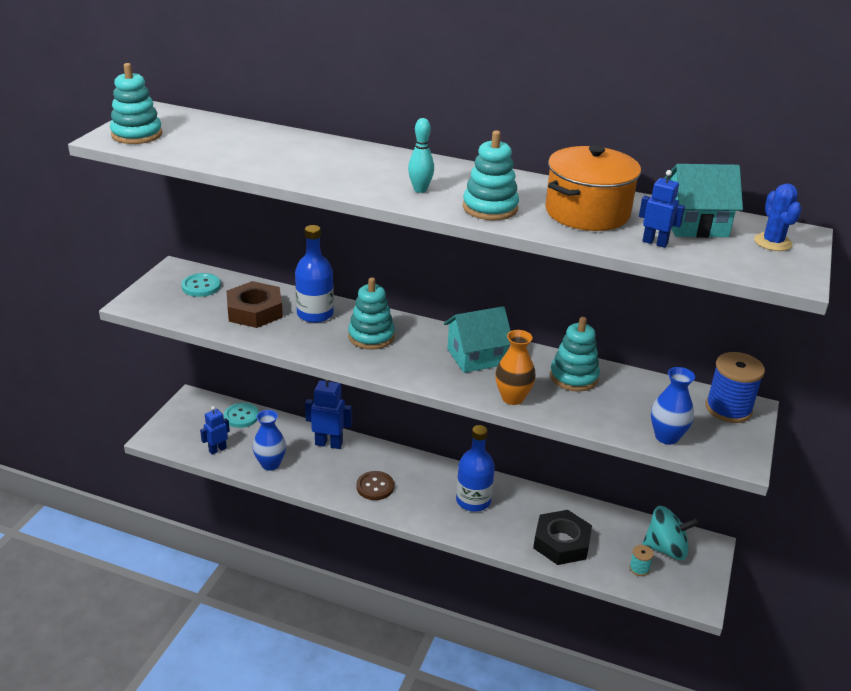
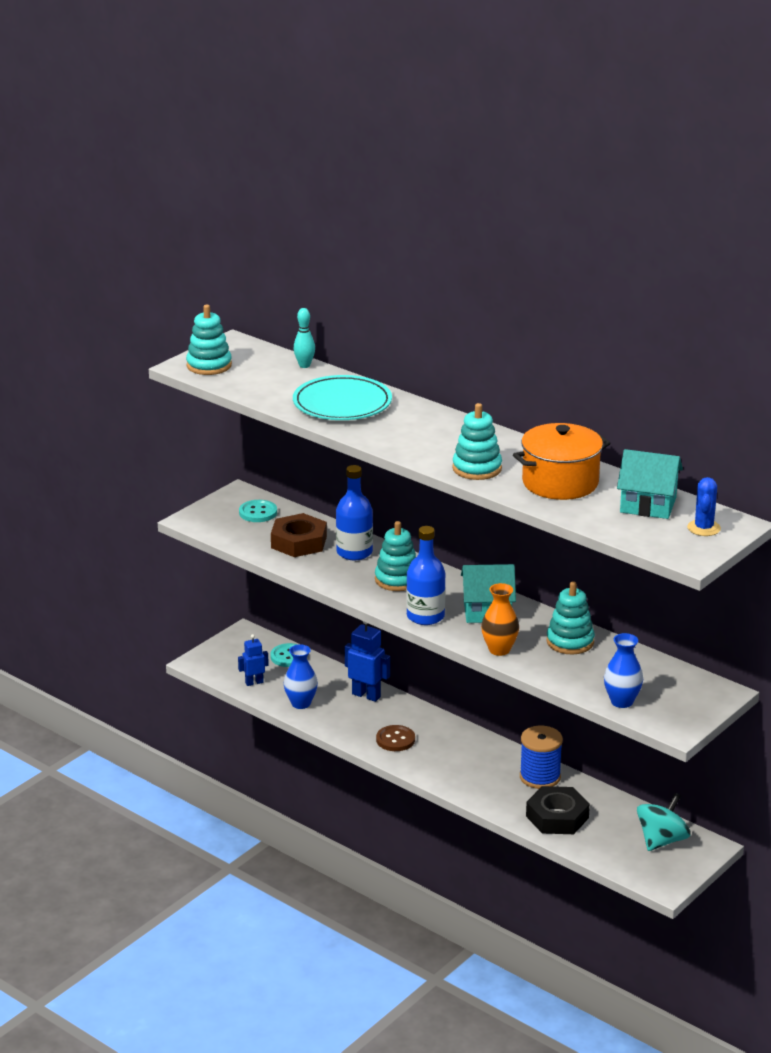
camera: 20 degrees right, 5 degrees down
(302, 158) = (342, 403): none -> turquoise plate
(420, 190) = (427, 445): turquoise bowling pin -> turquoise bowling pin (304, 365)
(473, 501) = (488, 768): blue bottle -> blue bottle (425, 616)
(639, 568) = (622, 851): turquoise spool -> none
(655, 243) = (597, 515): blue robot -> none
(666, 548) = (662, 840): turquoise spinning top -> turquoise spinning top turned 75 degrees counterclockwise
(728, 409) = (701, 690): blue spool -> blue spool (540, 777)

